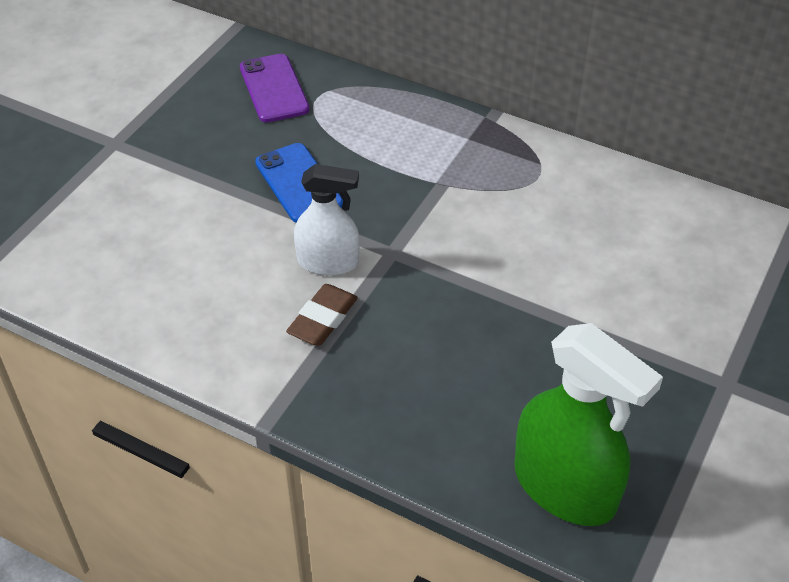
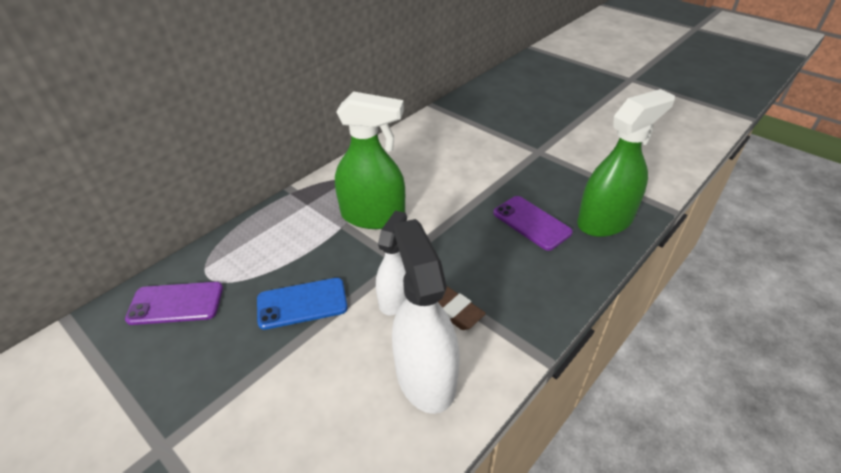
camera: 75 degrees left, 5 degrees down
(222, 310) = (425, 375): none -> white spray bottle
(470, 208) = (373, 216): none -> green spray bottle
(522, 388) = (531, 223): none -> purple phone

